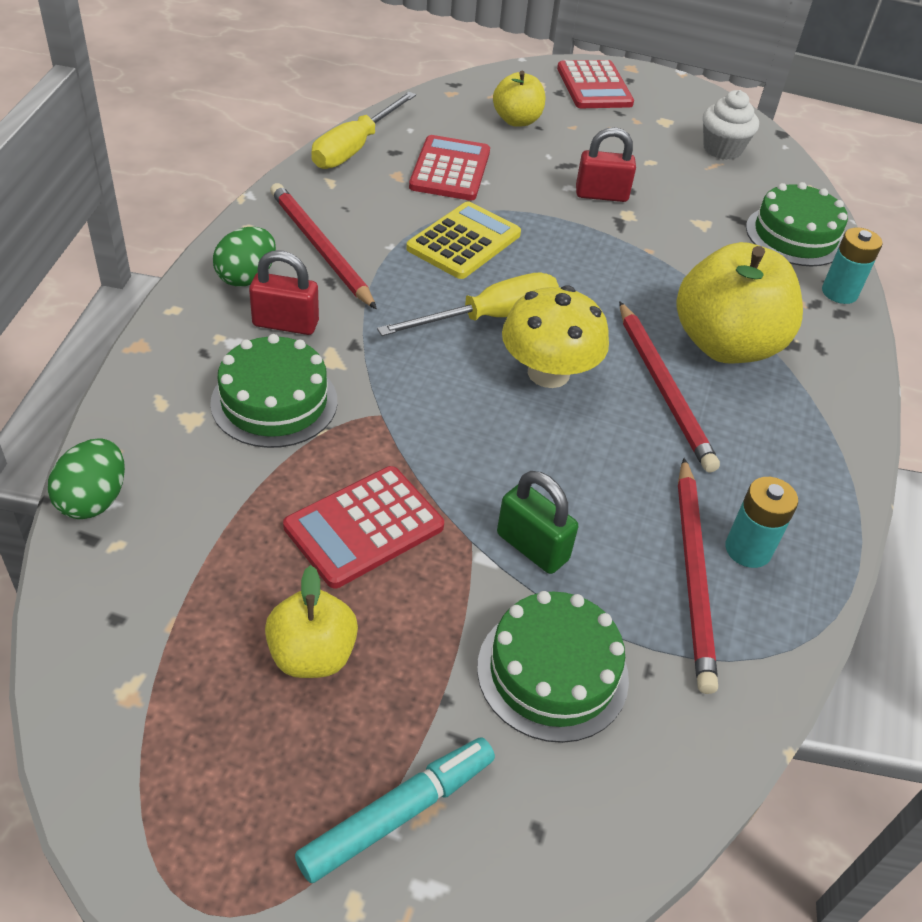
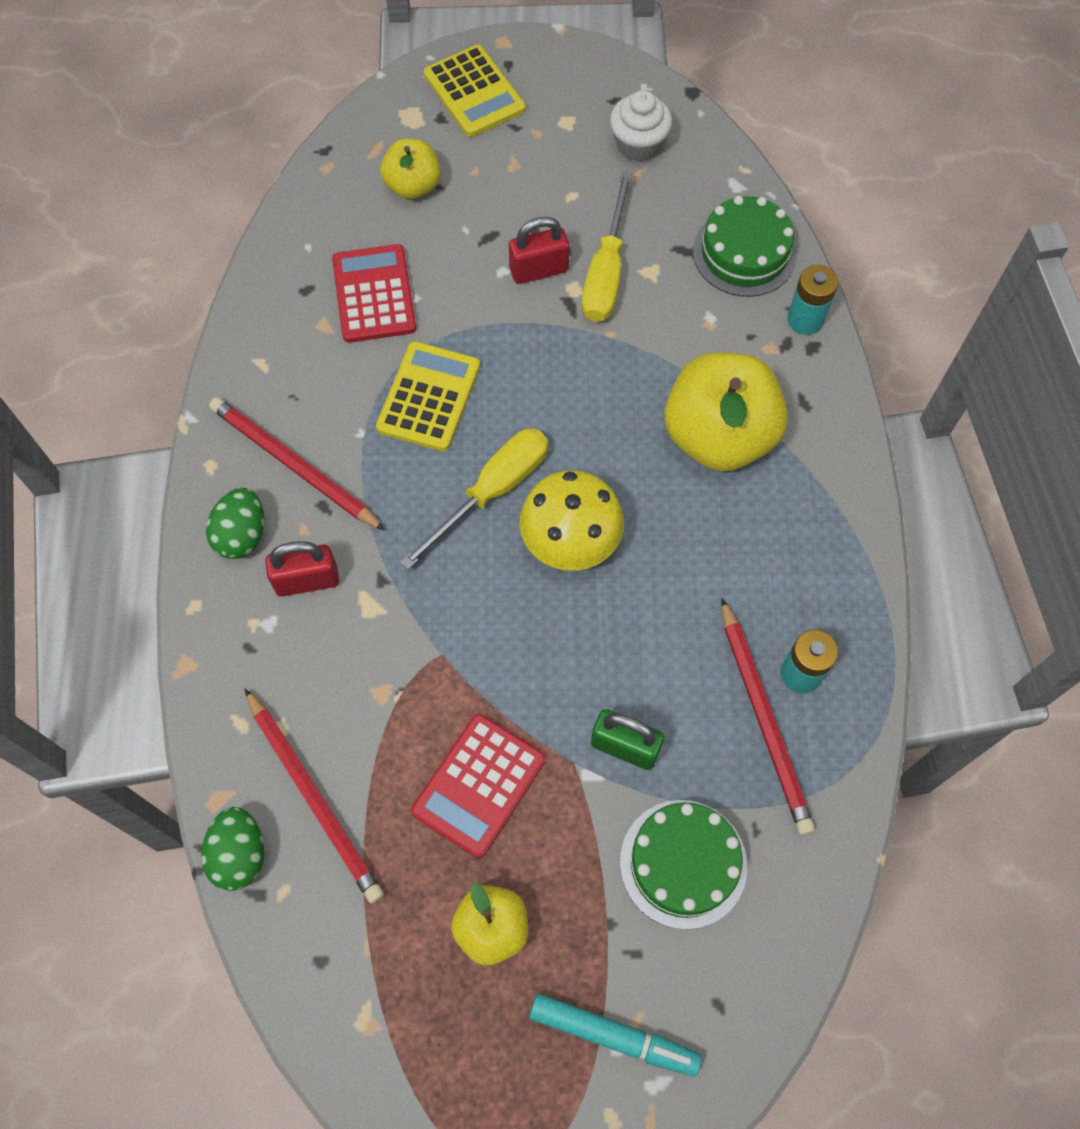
camera: 15 degrees left, 20 degrees up
(274, 402) = (341, 680): green cake -> none
(355, 148) = (263, 301): yellow screwdriver -> yellow screwdriver (606, 271)
(398, 813) = (613, 1036): turquoise marker -> turquoise marker turned 75 degrees clockwise
(594, 86) = (474, 92): red calculator -> yellow calculator
(663, 388) = (678, 516): red pencil -> red pencil (314, 797)

